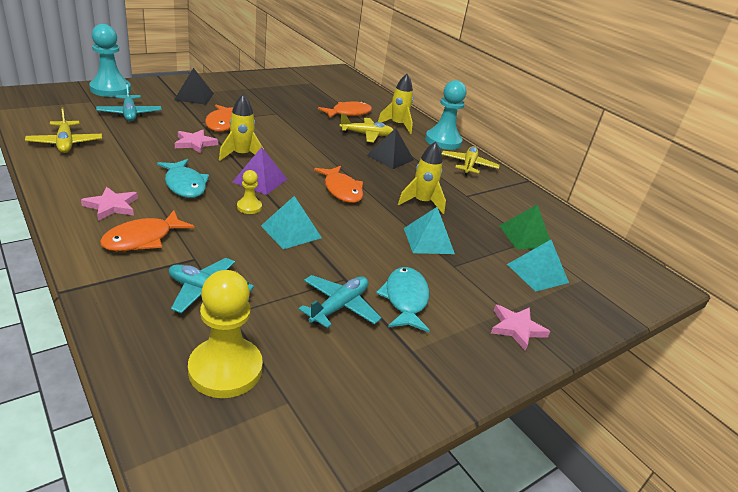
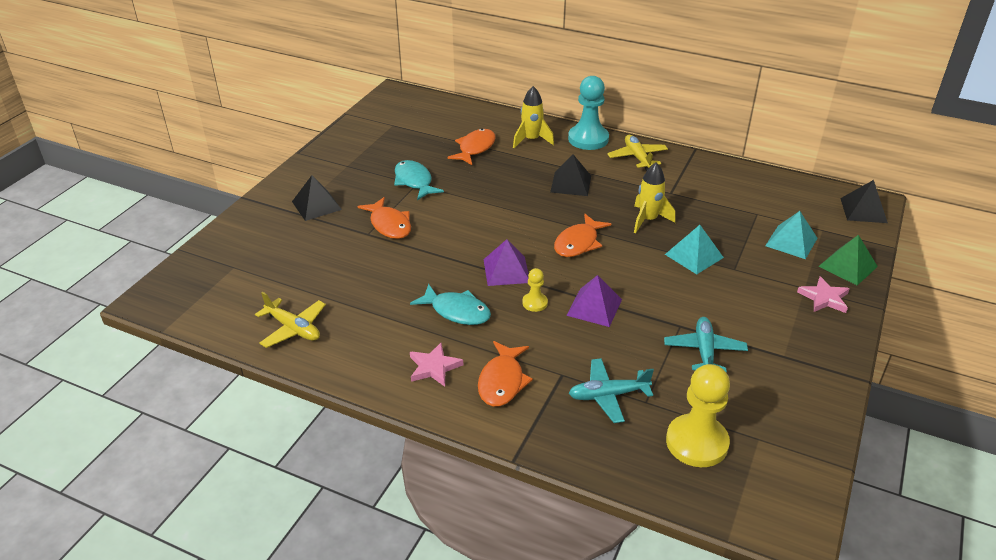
camera: 25 degrees left, 5 degrees up
(110, 89) = (227, 241): turquoise pawn -> none
(130, 114) = (293, 261): turquoise plane -> none
(195, 143) = (400, 262): pink star -> none
(241, 155) = (456, 252): yellow rocket -> none
(291, 231) = (594, 307): turquoise pyramid -> purple pyramid
(341, 190) = (578, 243): orange fish -> orange fish turned 90 degrees clockwise
(366, 135) = (521, 167): yellow plane -> none
(405, 299) = (736, 318): turquoise fish -> turquoise fish (414, 181)
(525, 236) = (750, 211): green pyramid -> green pyramid (847, 266)
(646, 285) = (863, 210): none -> black pyramid

